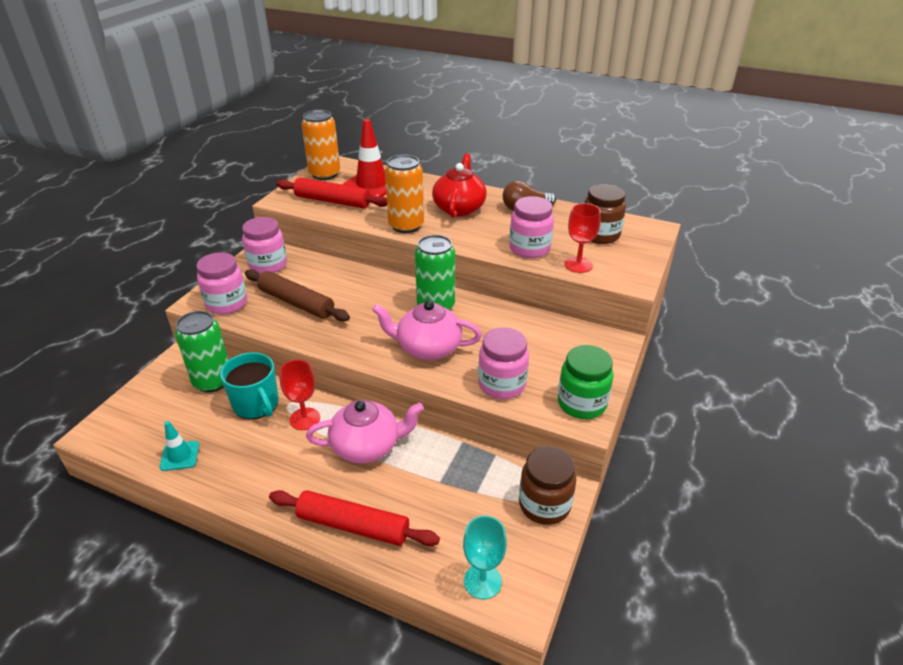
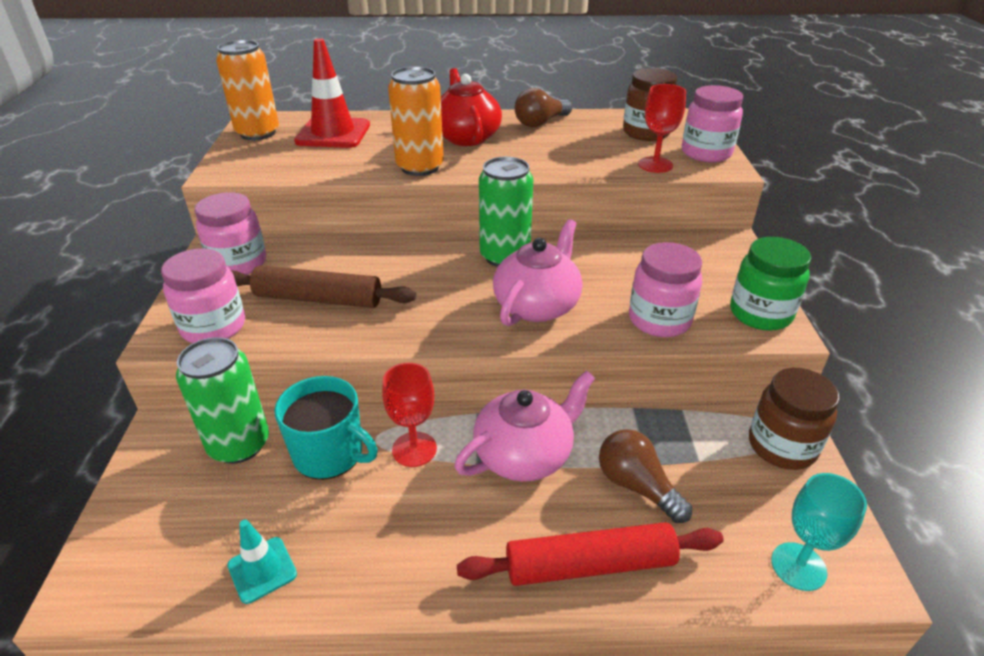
camera: 25 degrees left, 0 degrees up
(332, 201) = (296, 160): red rolling pin -> none
(421, 492) = (637, 486): none -> brown light bulb
(427, 348) = (537, 305): pink teapot -> pink teapot turned 135 degrees clockwise
(529, 249) = (588, 161): pink jar -> pink jar (706, 153)

